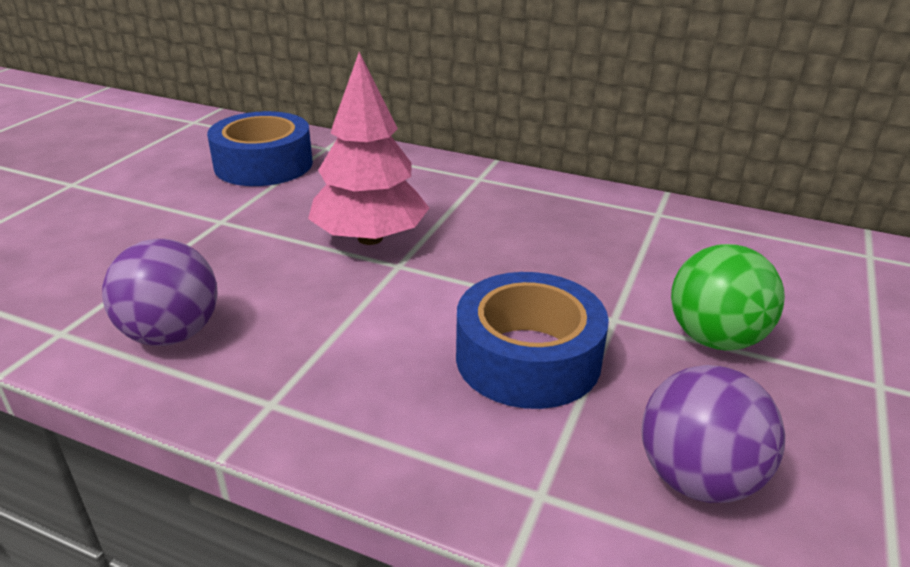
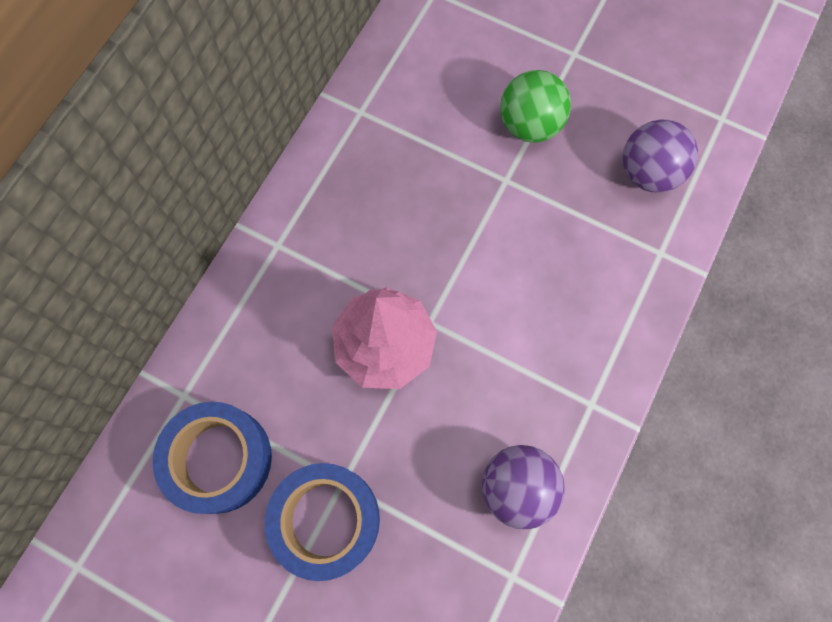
camera: 85 degrees left, 40 degrees up
(528, 358) = (548, 242): blue tape -> blue tape (326, 520)

